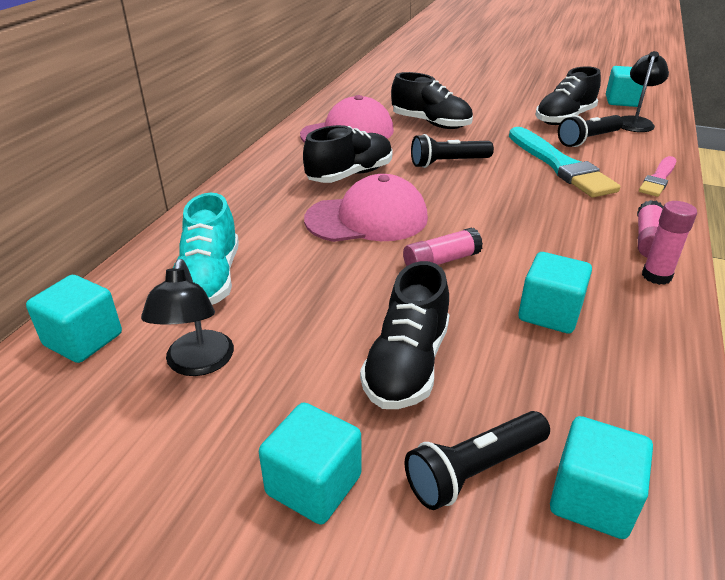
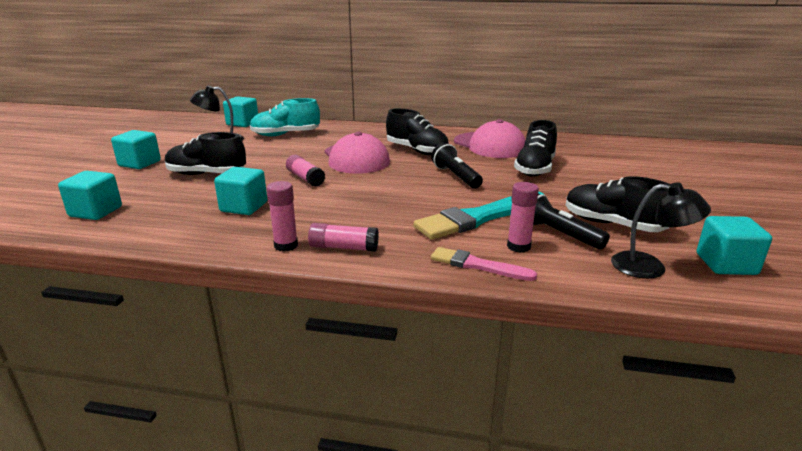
camera: 80 degrees right, 10 degrees down
(474, 470) = (129, 189): black flashlight -> none
(616, 158) = (518, 246): none -> pink glue stick

